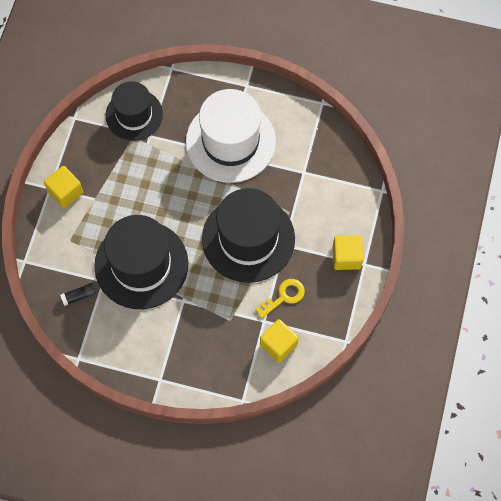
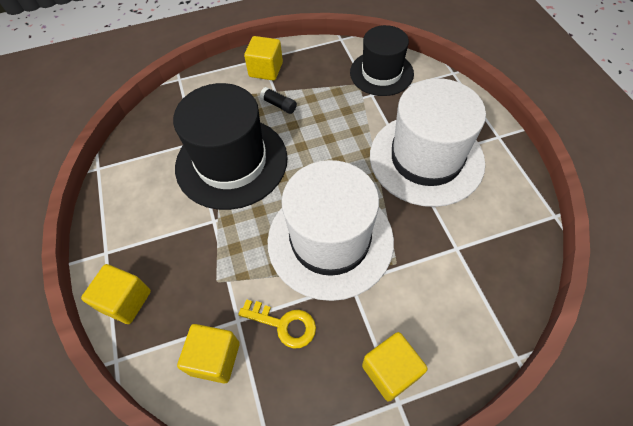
camera: 60 degrees right, 10 degrees down
(79, 296) = (167, 133): black glue stick -> black glue stick (279, 105)
(206, 380) = (125, 301): none -> yellow cube
(248, 239) = (330, 240): black hat -> white hat

